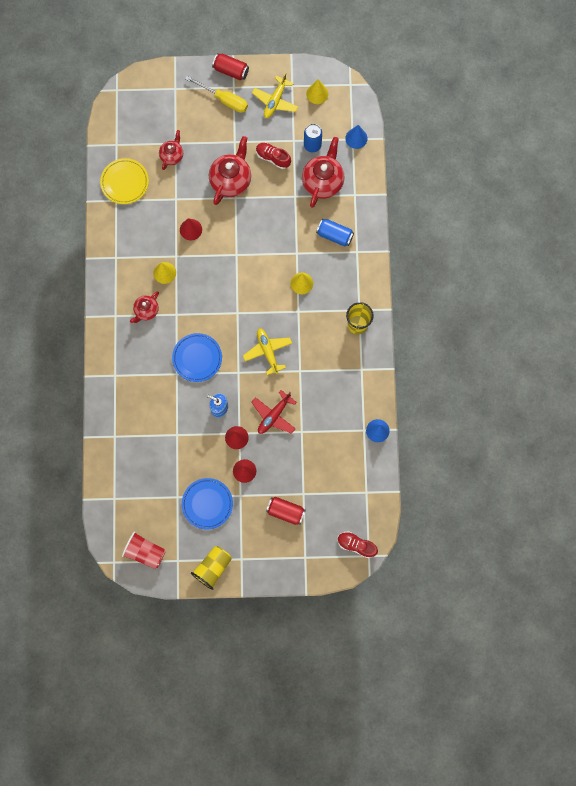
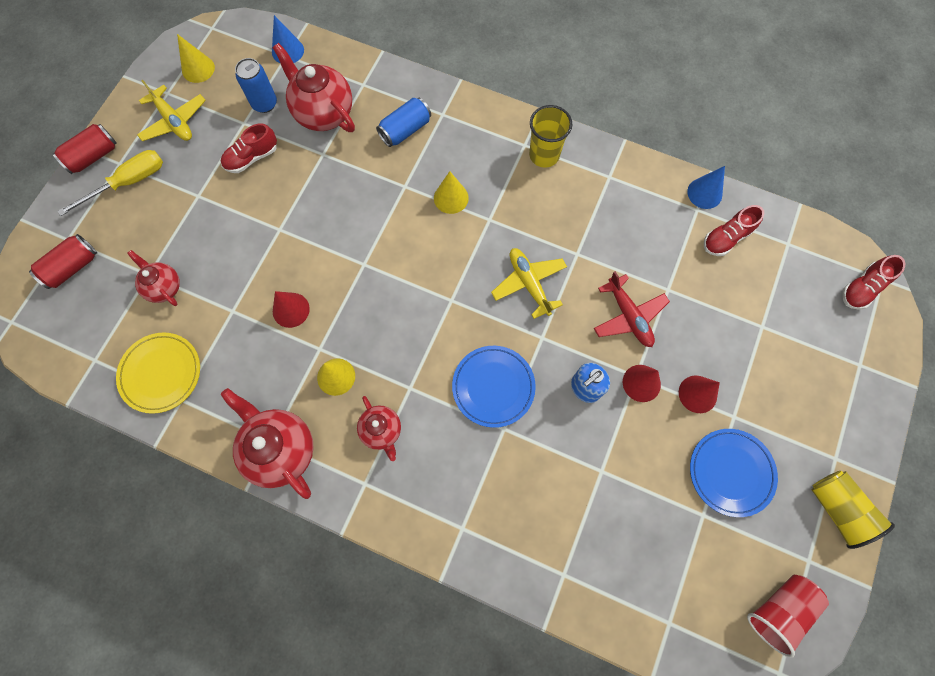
camera: 65 degrees left, 5 degrees down
(231, 180) = (251, 224): red teapot -> red teapot (281, 449)
(267, 351) = (529, 283): yellow plane -> yellow plane turned 60 degrees clockwise
(285, 511) = (781, 362): red can -> red can (72, 267)
(352, 454) = (726, 238): none -> red shoe

